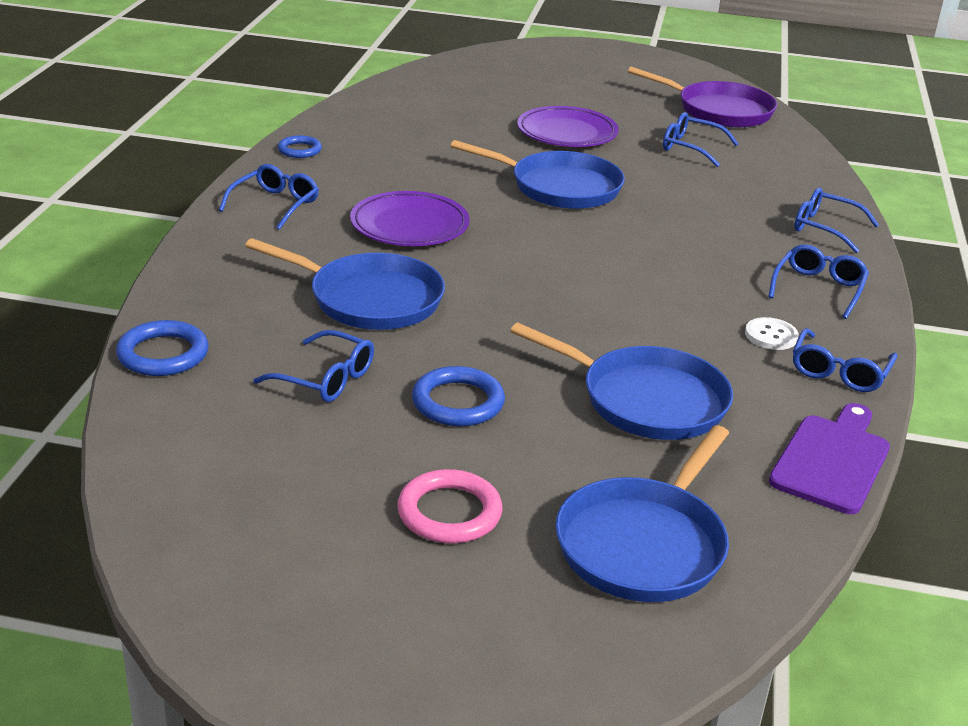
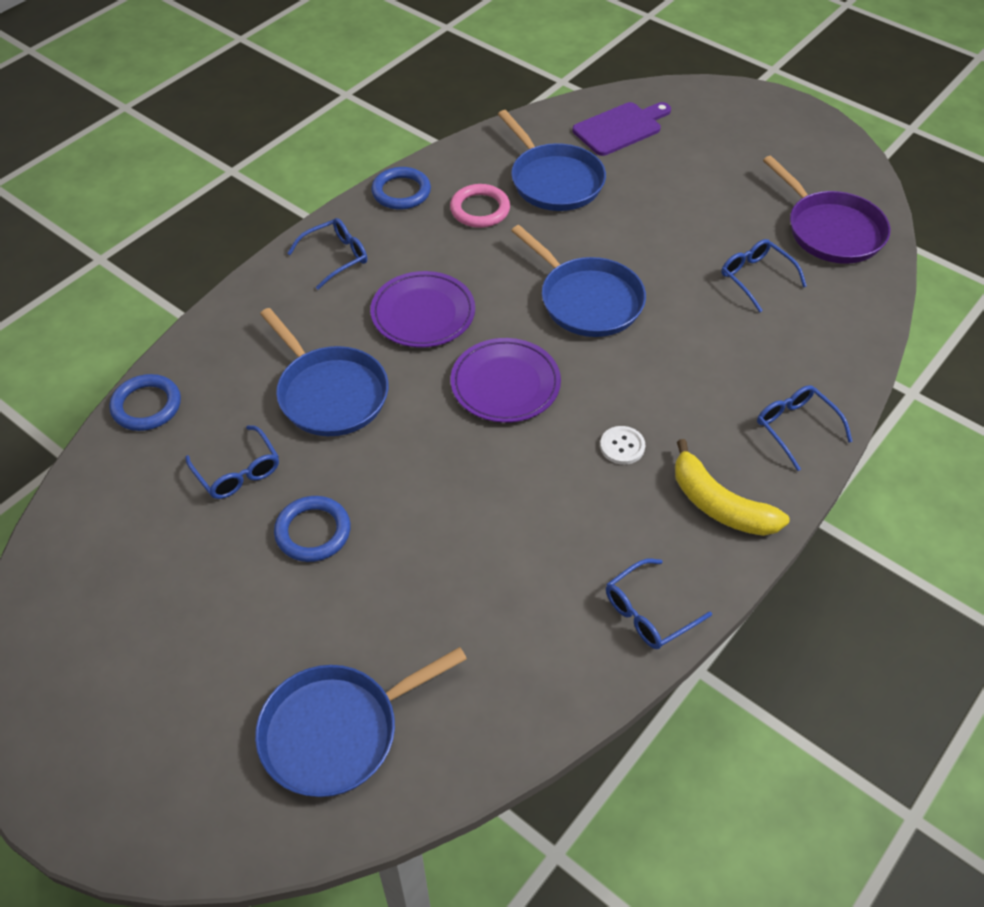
camera: 30 degrees right, 20 degrees up
(299, 150) = (401, 192): blue ring -> blue ring, size x1.54
(449, 512) = (226, 642): pink ring -> pink ring (480, 209)
(567, 133) = (652, 226): purple plate -> purple plate (505, 384)
(646, 400) = (457, 584): blue pan -> blue pan (554, 181)
(771, 335) = (624, 548): white button -> white button (622, 446)
(818, 288) = (719, 505): blue glasses -> yellow banana
(832, 460) = (554, 709): purple cutting board -> purple cutting board (620, 128)

